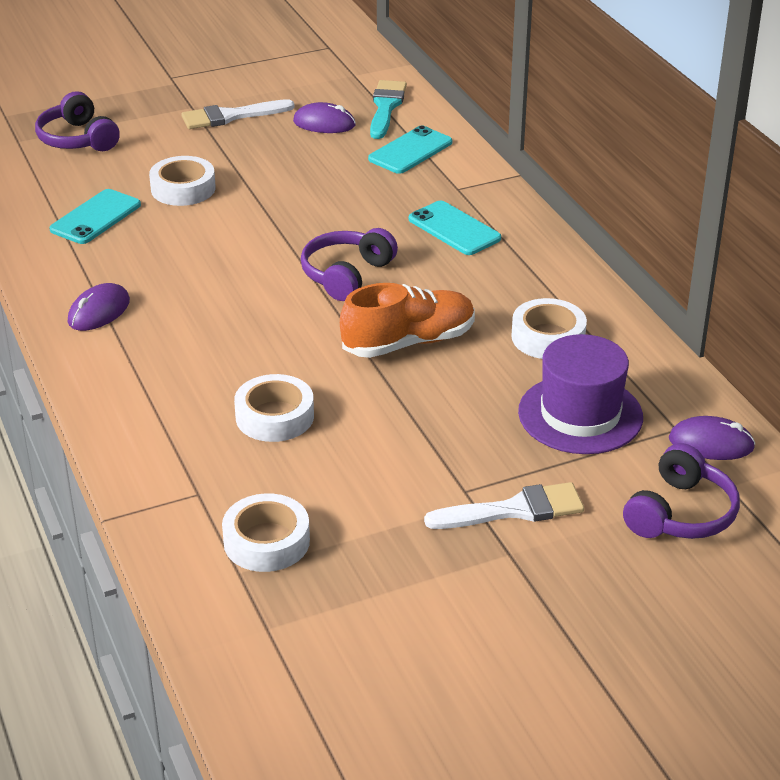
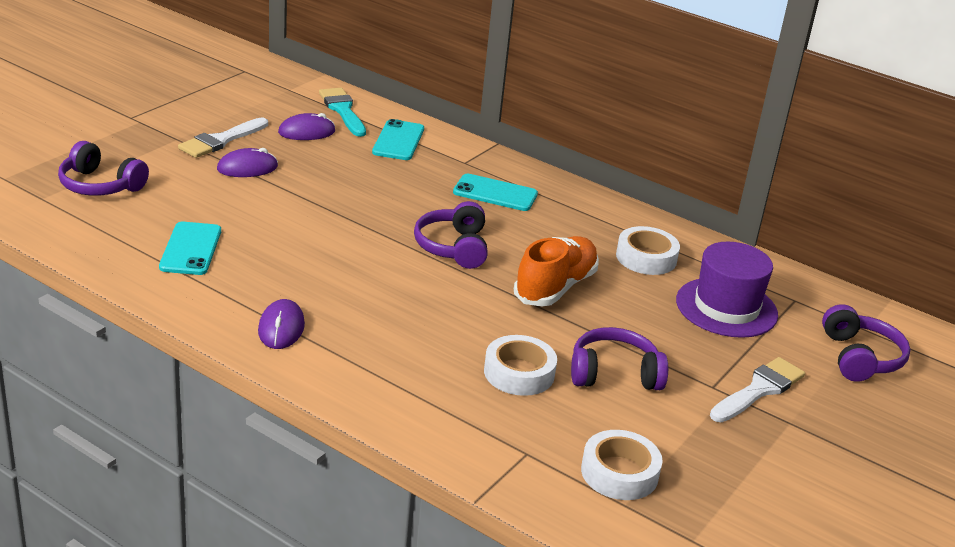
camera: 35 degrees left, 5 degrees down
(183, 189) = (244, 208): white tape -> none
(371, 446) = (614, 374): none -> purple headphones
(711, 443) = (825, 303): purple mouse -> purple mouse (247, 168)

